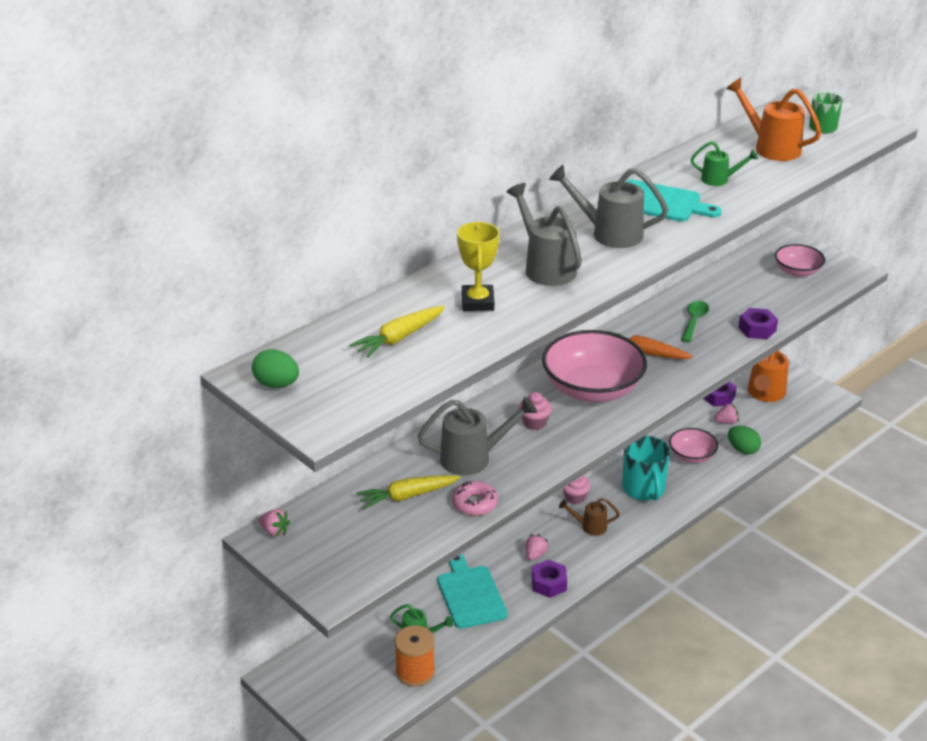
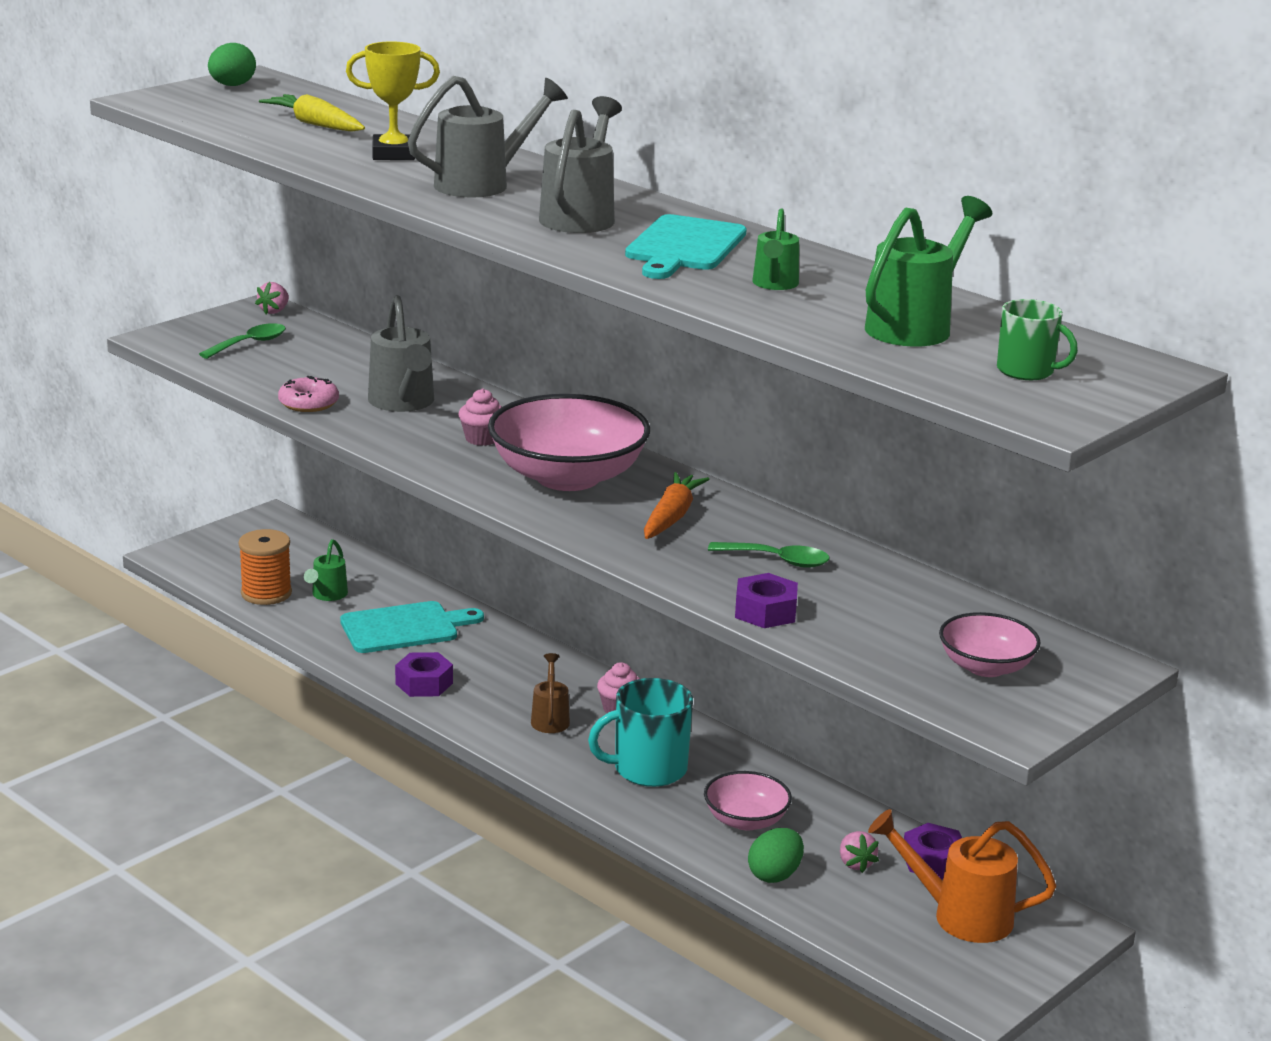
camera: 85 degrees right, 10 degrees down
(350, 541) = (250, 344): none -> green spoon
(407, 496) = (328, 369): yellow carrot -> none
(535, 555) = (485, 675): pink strawberry -> none
(771, 147) = (915, 326): orange watering can -> green watering can

